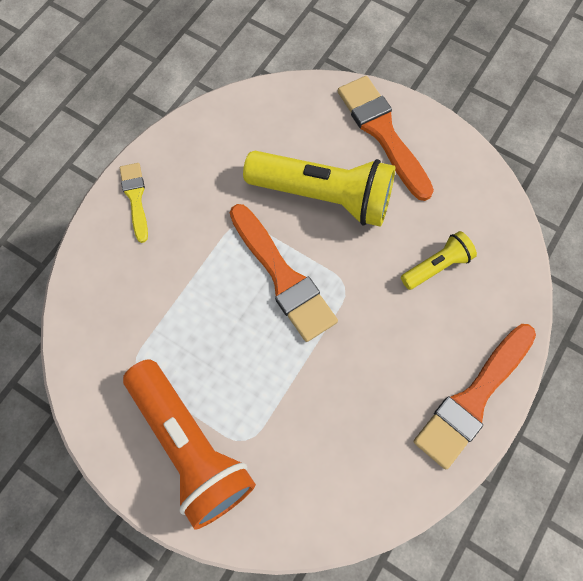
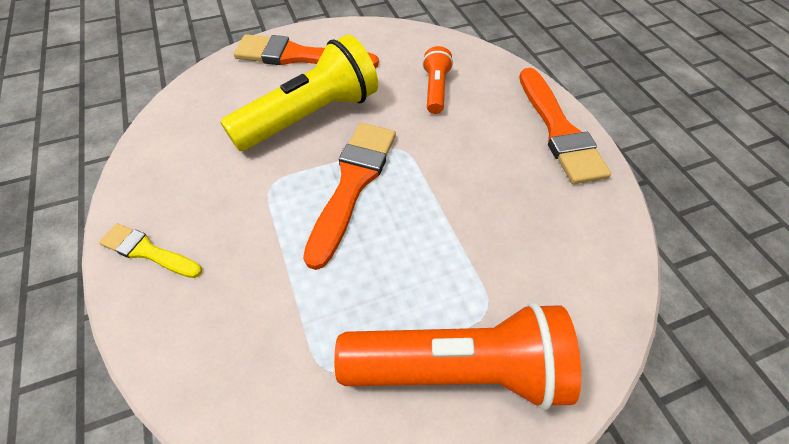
camera: 55 degrees left, 15 degrees down
(283, 277) = (352, 184): orange brush -> orange brush turned 75 degrees counterclockwise
(436, 266) = (435, 89): yellow flashlight -> orange flashlight

